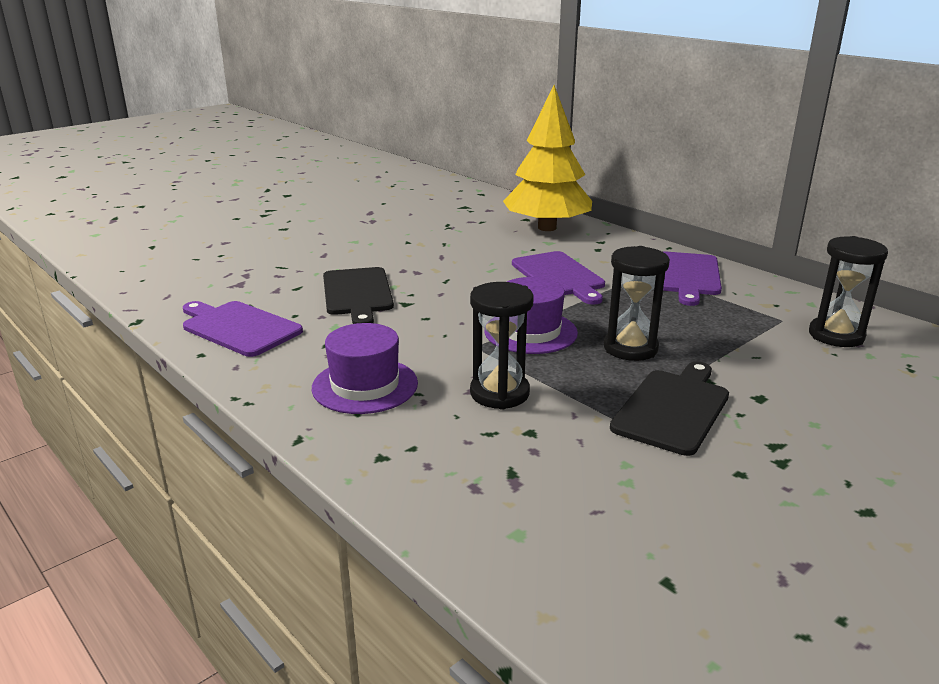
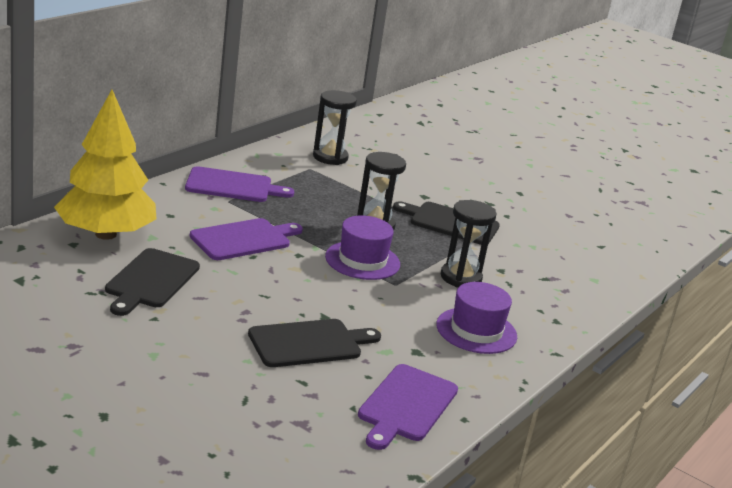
camera: 105 degrees left, 0 degrees up
(468, 241) = (151, 281): none -> black cutting board

